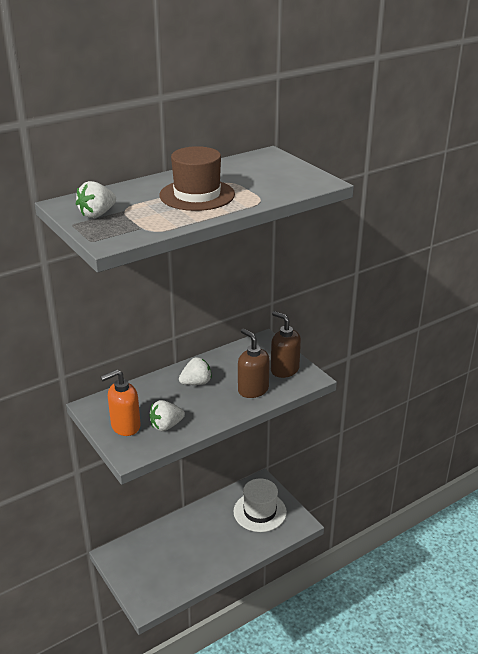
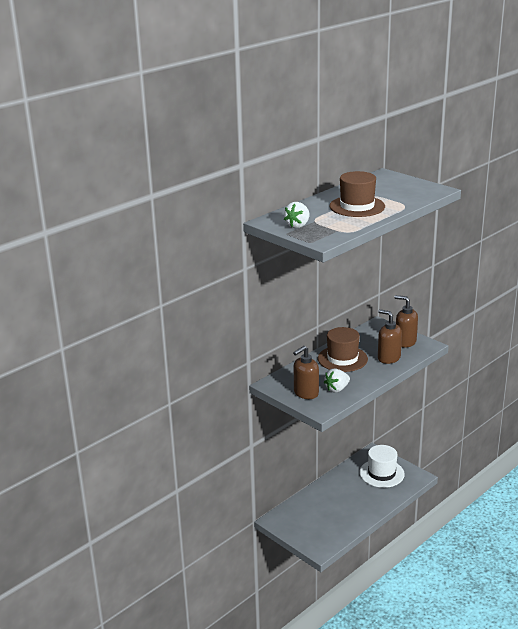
camera: 10 degrees left, 5 degrees down
(125, 426) = (305, 393): orange soap dispenser -> brown soap dispenser
(196, 383) = (342, 359): white strawberry -> brown hat

